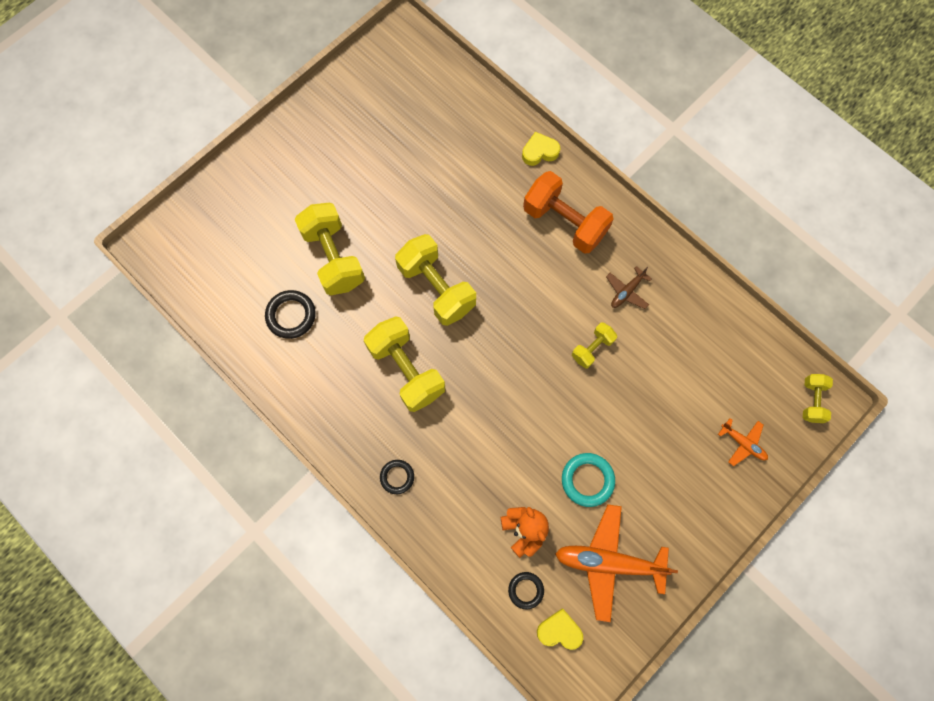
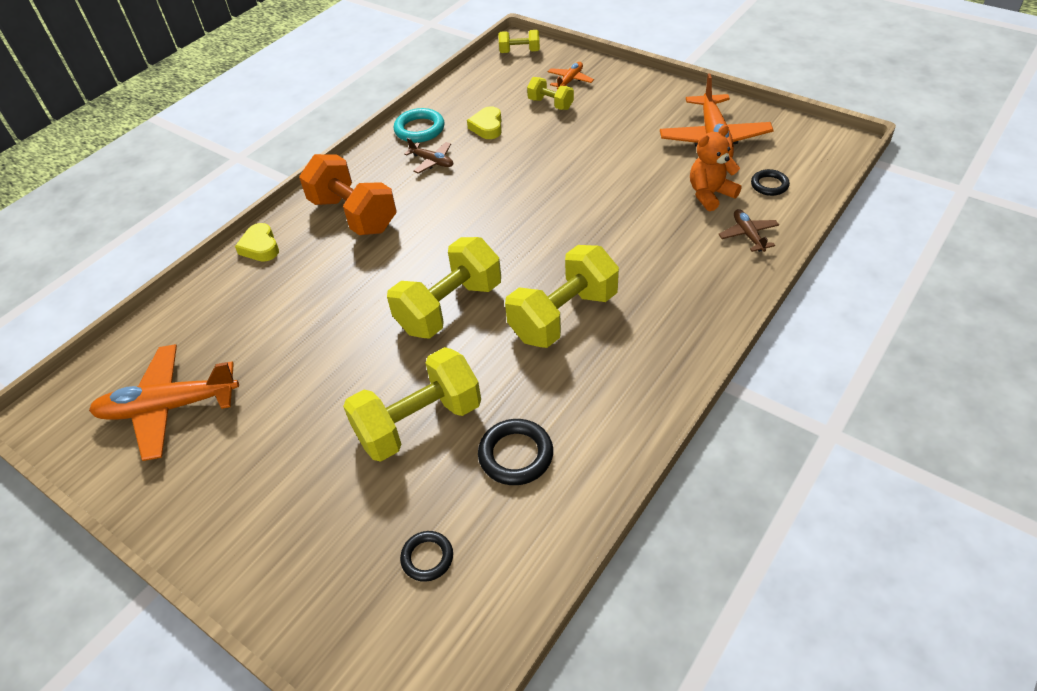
camera: 95 degrees left, 25 degrees down
(389, 103) = (169, 407): none -> orange plane
(397, 477) = (698, 300): black ring -> black ring (427, 558)
(462, 545) = (748, 235): none -> brown plane
(559, 630) = (794, 159): yellow heart -> yellow heart (487, 127)
(564, 222) = (353, 215): orange dumbbell -> orange dumbbell turned 75 degrees counterclockwise
(587, 480) = (640, 161): turquoise ring -> turquoise ring (419, 129)
(592, 348) = (500, 176): yellow dumbbell -> yellow dumbbell (550, 104)

